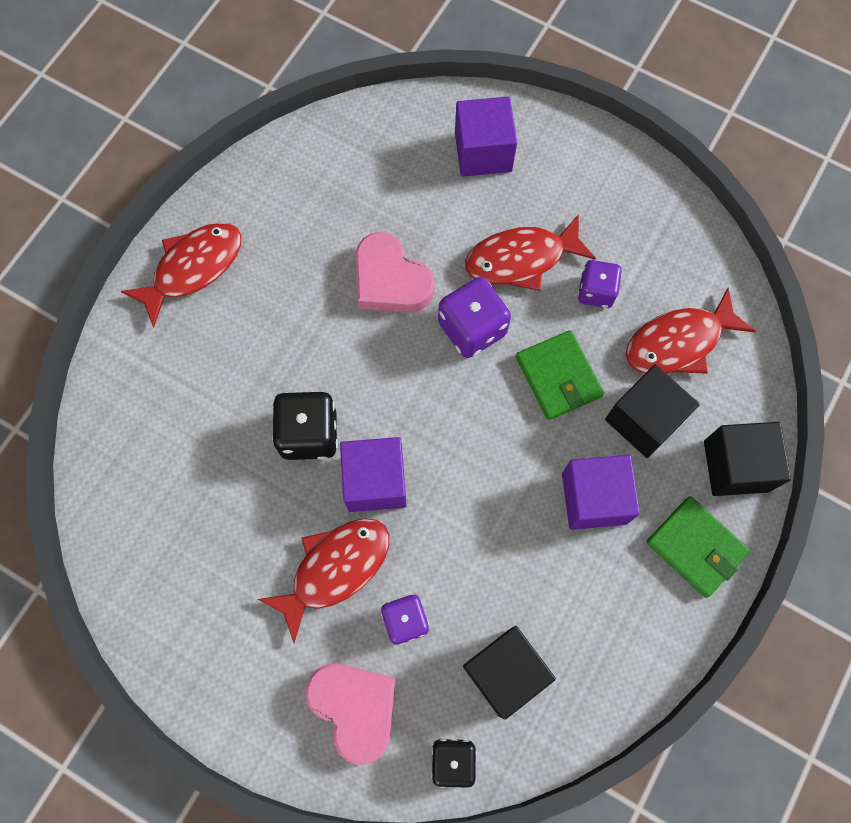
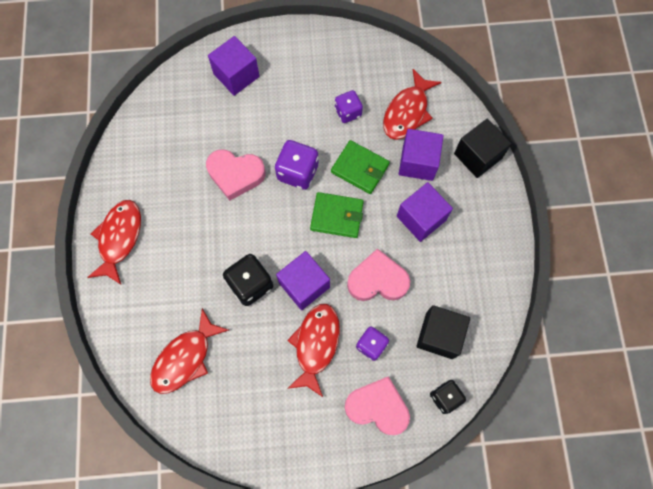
camera: 35 degrees left, 0 degrees up
(475, 541) = (377, 280): none -> pink heart
(521, 259) = (297, 119): red fish -> red fish (185, 358)
(644, 420) = (418, 162): black cube -> purple cube
(695, 547) = (486, 209): green wallet -> green wallet (337, 216)

